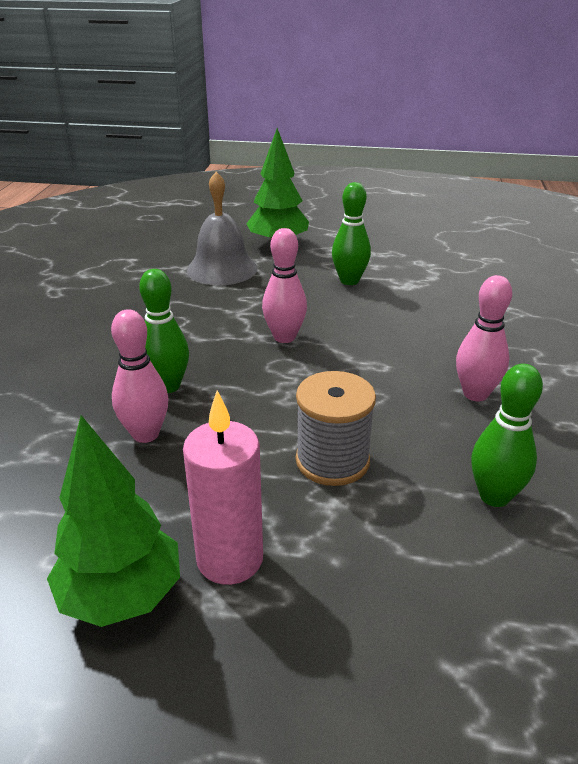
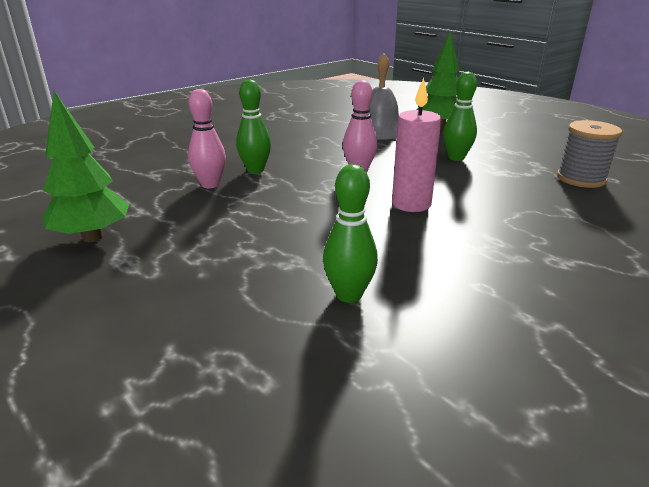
camera: 40 degrees right, 5 degrees down
(230, 559) = (156, 247): pink candle -> pink candle (411, 204)
(332, 461) = (281, 233): grey spool -> grey spool (581, 179)
(475, 394) = (439, 242): pink bowling pin -> none

